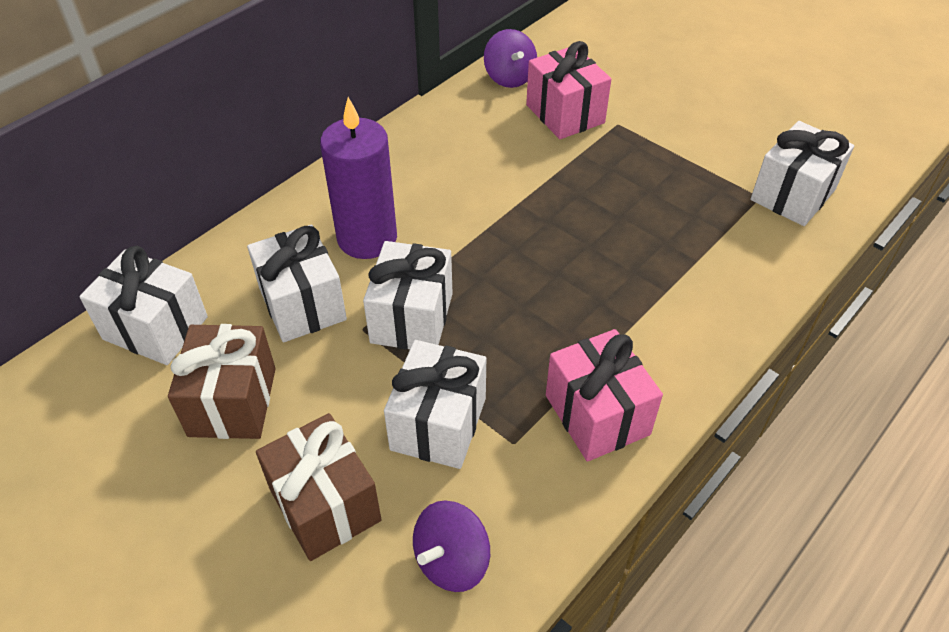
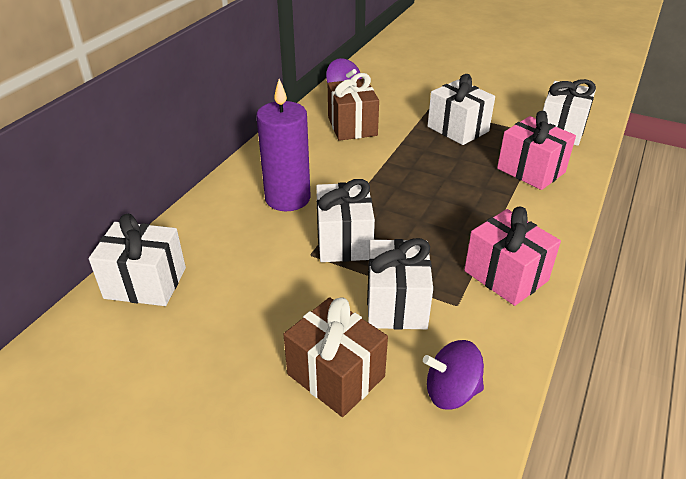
camera: 15 degrees left, 10 degrees down
(232, 402) = (230, 320): brown gift -> brown gift (352, 126)
(302, 304) = (257, 247): white gift -> white gift (458, 129)
(452, 560) = (451, 391): purple spinning top -> purple spinning top turned 60 degrees clockwise
(565, 114) = (391, 107): pink gift -> pink gift (531, 170)

